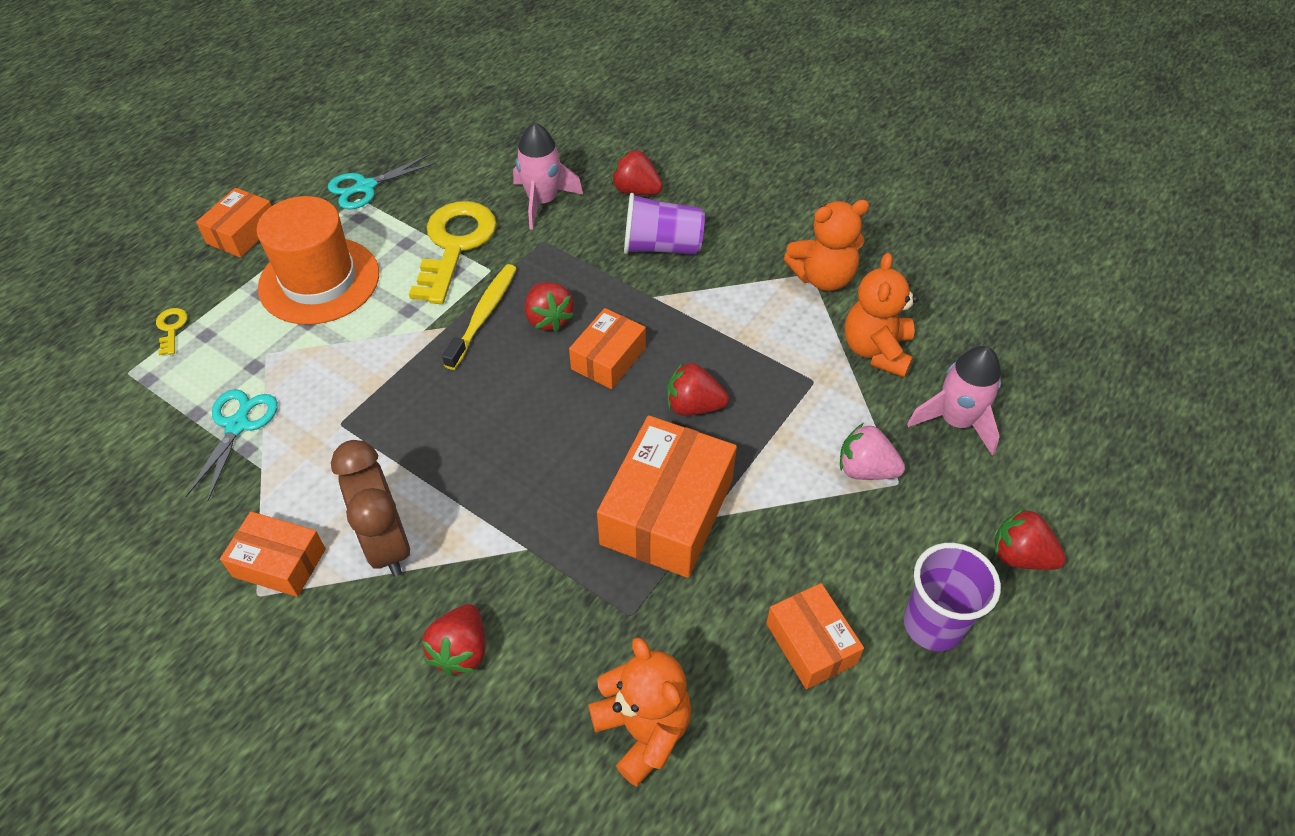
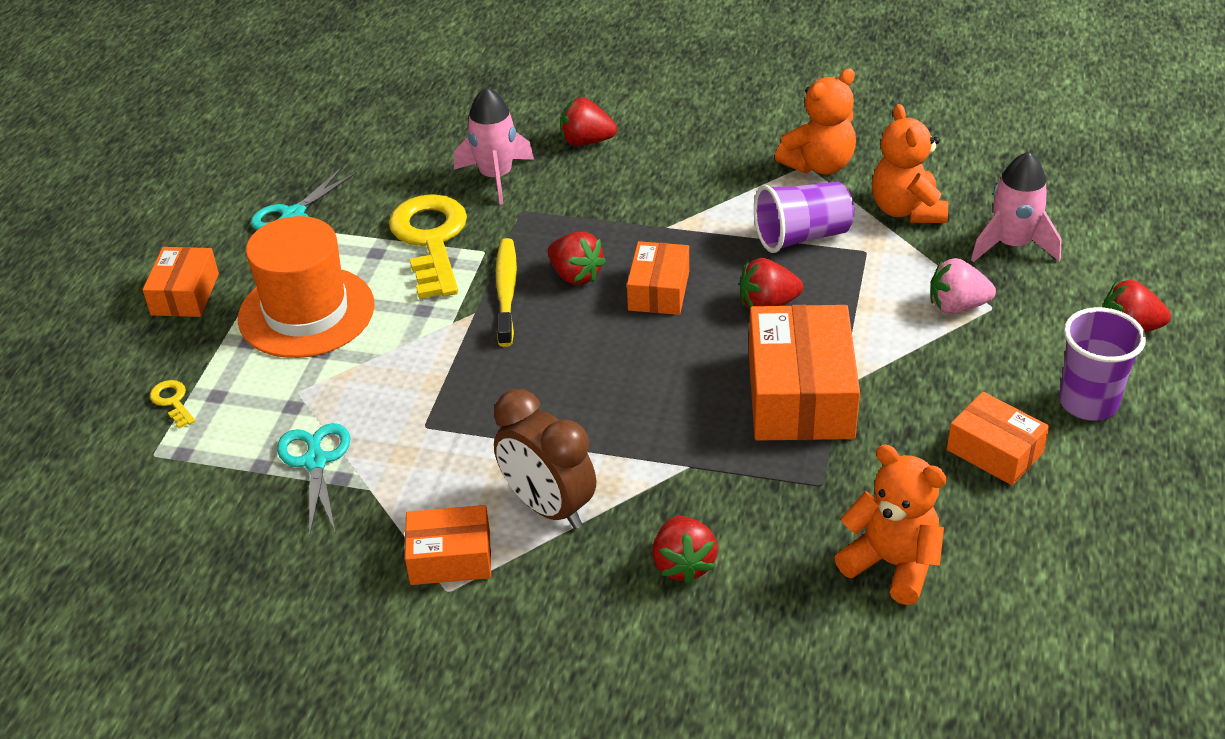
camera: 20 degrees left, 10 degrees down
(661, 246) = (645, 182): purple cup -> purple cup (802, 236)

